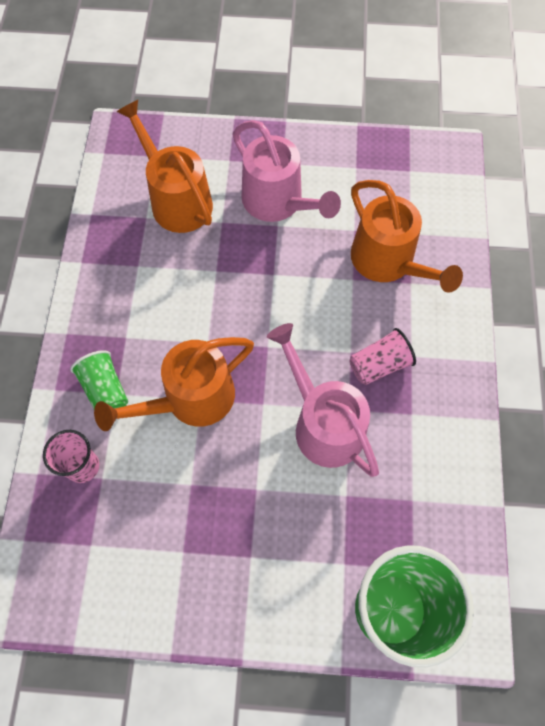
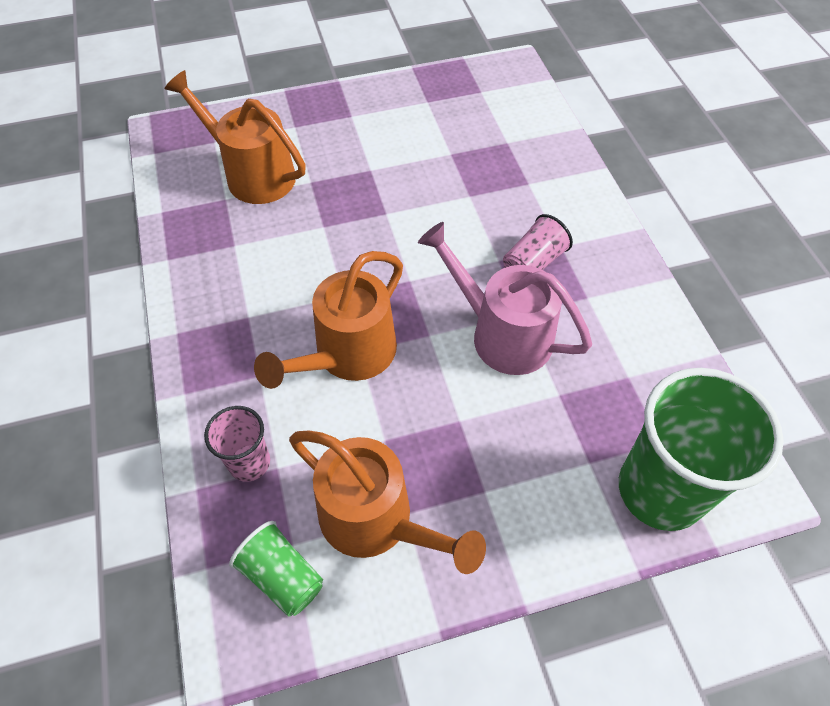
camera: 20 degrees left, 10 degrees down
(105, 390) = (245, 375): green cup -> green cup (282, 576)
(278, 203) = (363, 150): pink watering can -> none
(388, 262) = (498, 172): orange watering can -> orange watering can (377, 521)

